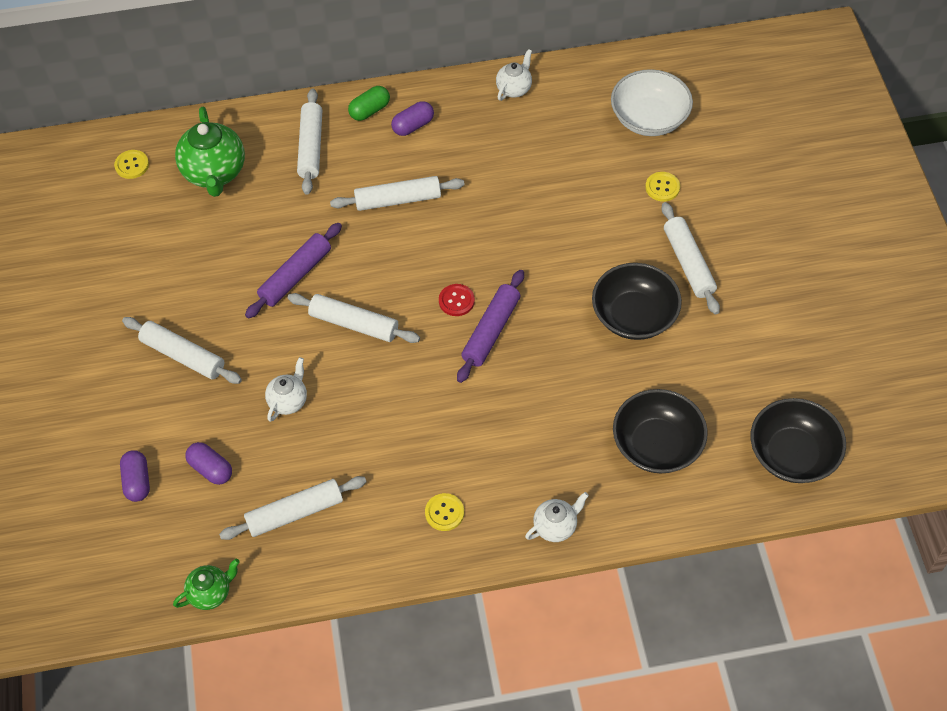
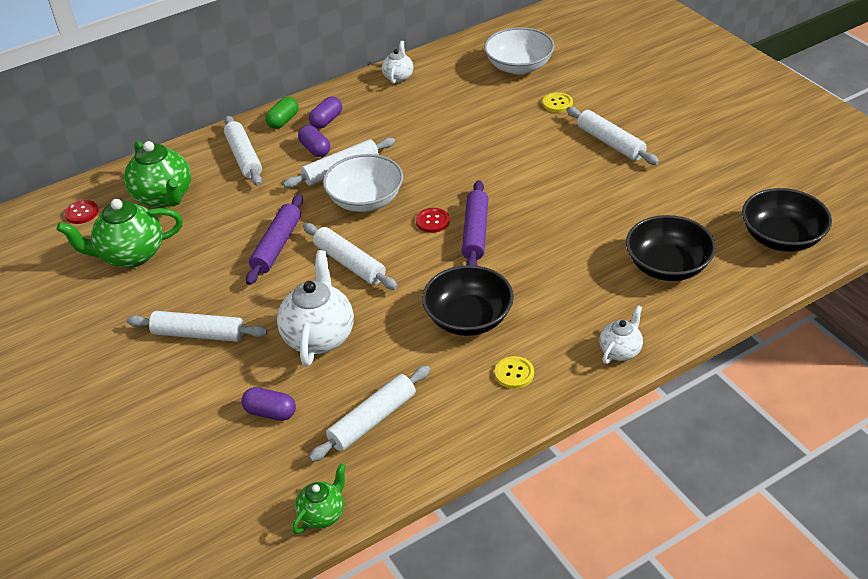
camera: 20 degrees left, 15 degrees down
(132, 165) = (82, 213): yellow button -> red button
(137, 481) = (200, 446): purple capsule -> purple capsule (315, 149)
(158, 236) = (131, 255): none -> green teapot
(288, 401) = (319, 337): white teapot -> white teapot, size x1.82
(354, 324) = (350, 263): white rolling pin -> white rolling pin turned 45 degrees clockwise
(404, 248) = (365, 200): none -> white bowl
(634, 316) = (589, 188): black bowl -> black bowl (468, 318)

